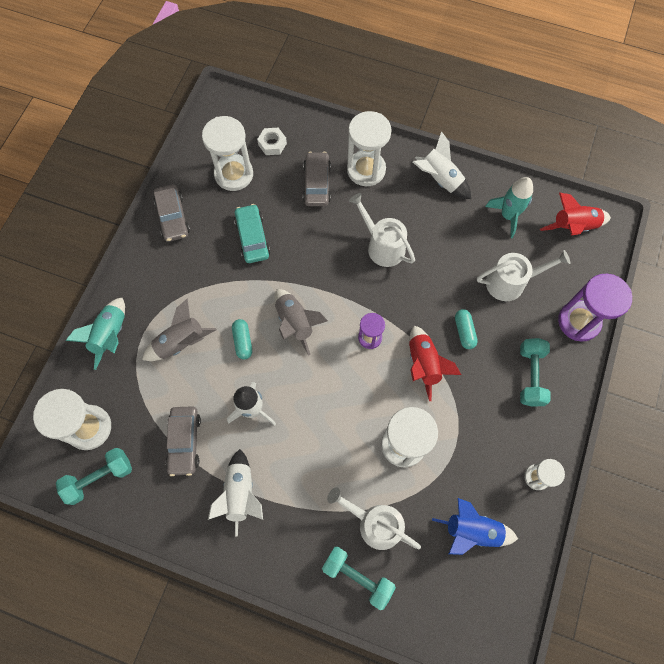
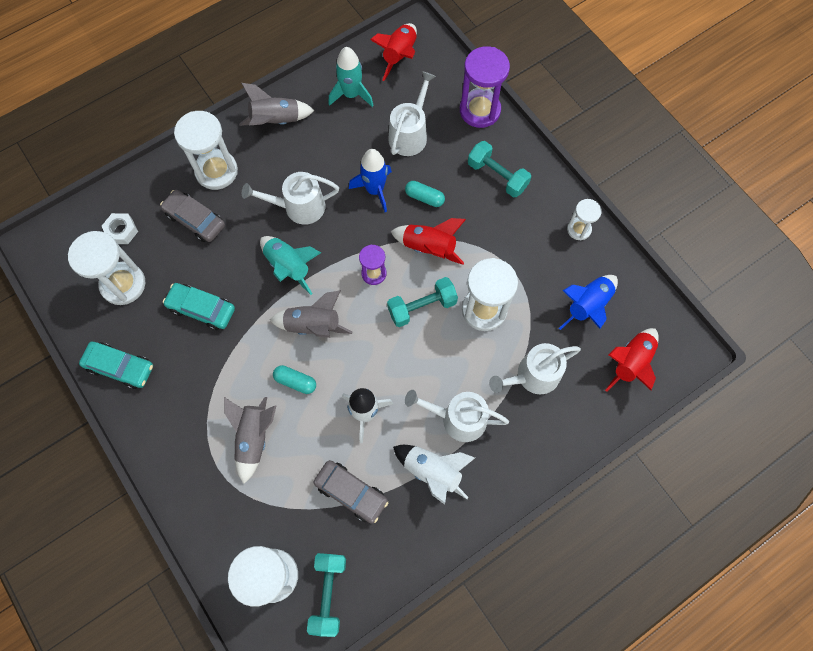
camera: 55 degrees left, 0 degrees up
(111, 335) = (195, 499): turquoise rocket -> turquoise rocket (289, 266)
(173, 217) = (120, 367): grey car -> turquoise car
(297, 485) = (458, 419): none -> white watering can
(357, 576) = (566, 419): turquoise dumbbell -> turquoise dumbbell (422, 307)
(440, 180) = (276, 121): white rocket -> grey rocket
(440, 290) = (375, 190): none -> blue rocket
(448, 603) = (630, 362): none -> red rocket

